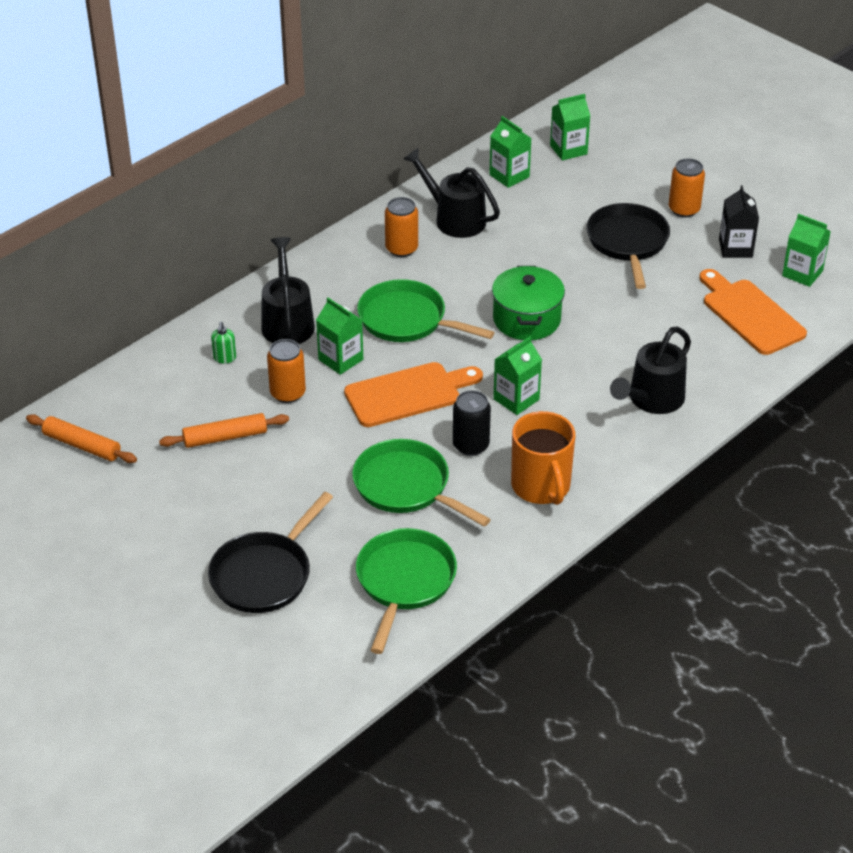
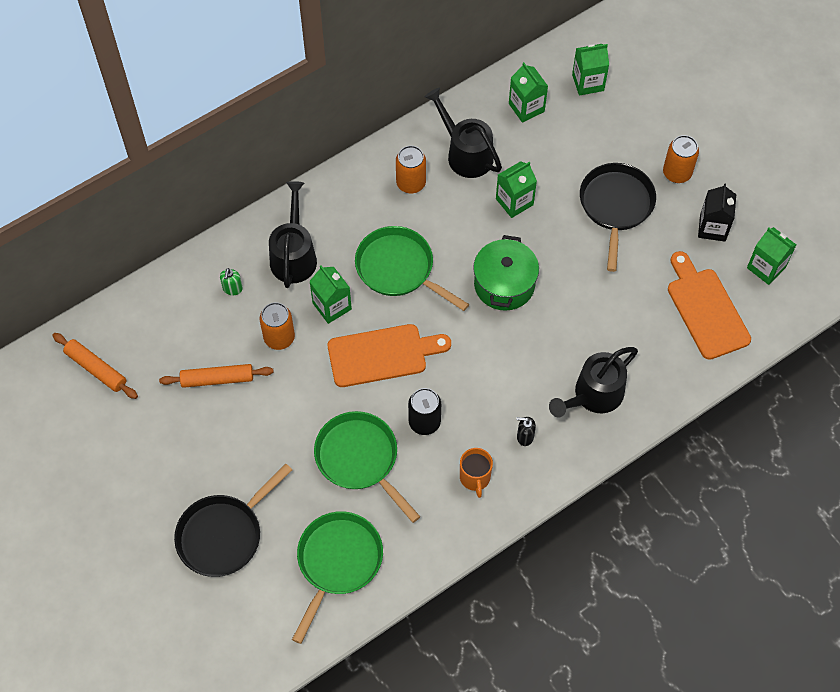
camera: 10 degrees right, 20 degrees up
(516, 399) = (475, 376): green carton -> green carton (514, 202)
(541, 486) = (475, 478): orange mug -> orange mug, size x0.60
(586, 444) = (525, 437): none -> black soap dispenser

